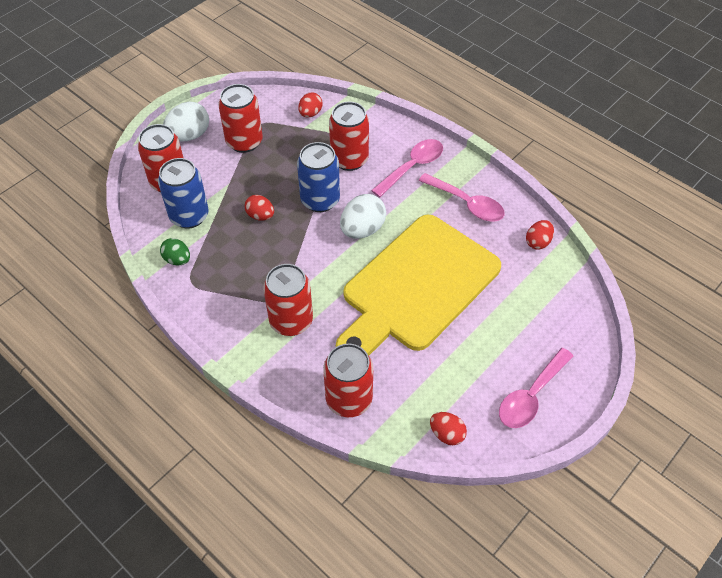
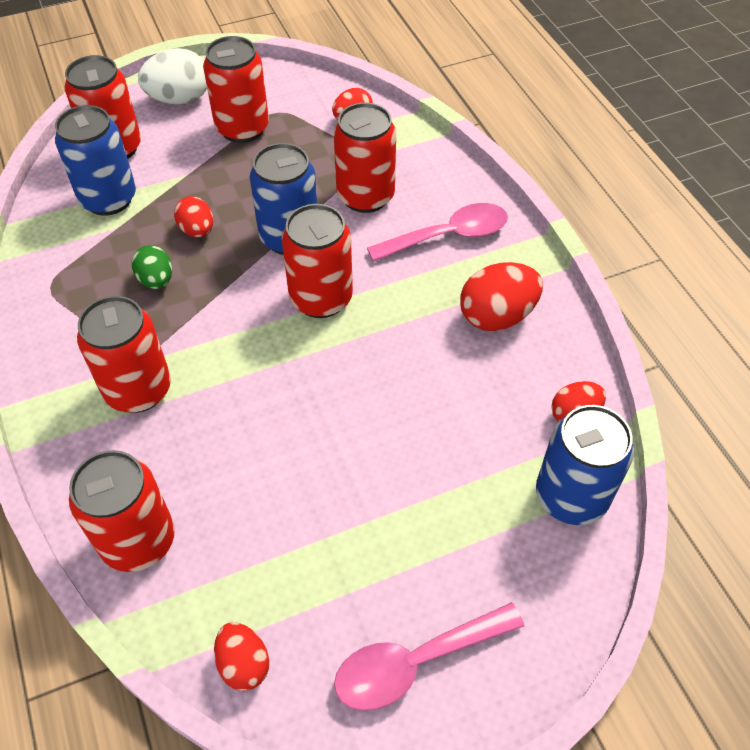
camera: 25 degrees right, 0 degrees up
(177, 260) = (54, 250): green egg -> green egg (156, 280)
(362, 229) = (321, 298): white egg -> red can
(417, 286) = (346, 411): yellow cutting board -> none
(467, 203) = (497, 316): pink spoon -> red egg
(559, 285) = (571, 496): none -> blue can

